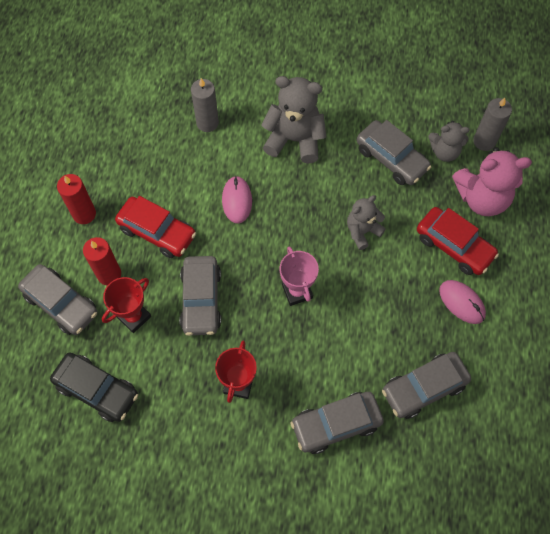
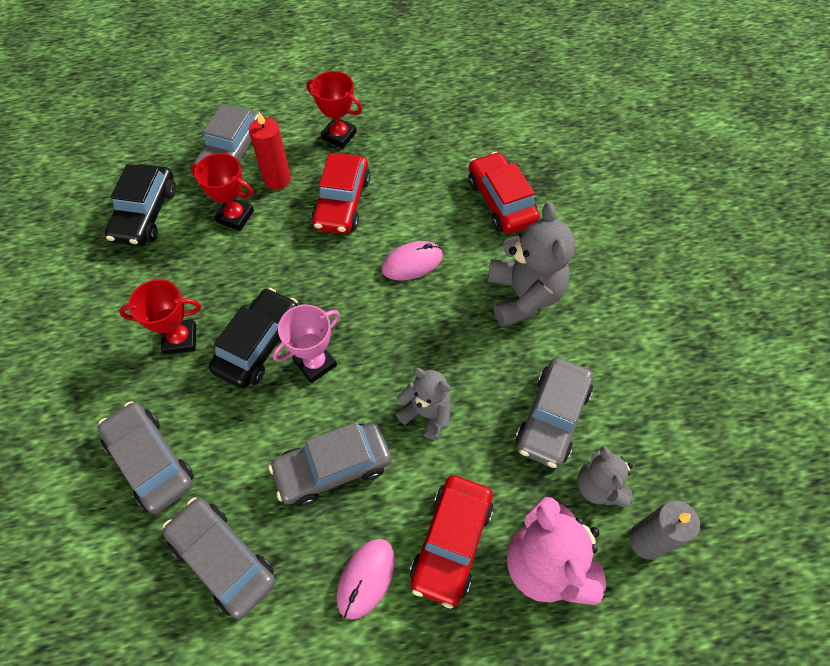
camera: 70 degrees right, 5 degrees down
(84, 214) = (339, 135): red candle -> red trophy
(201, 300) = (273, 269): grey car -> grey car (333, 467)
(207, 123) = (501, 201): grey candle -> red car
(266, 327) = (258, 345): none -> black car

